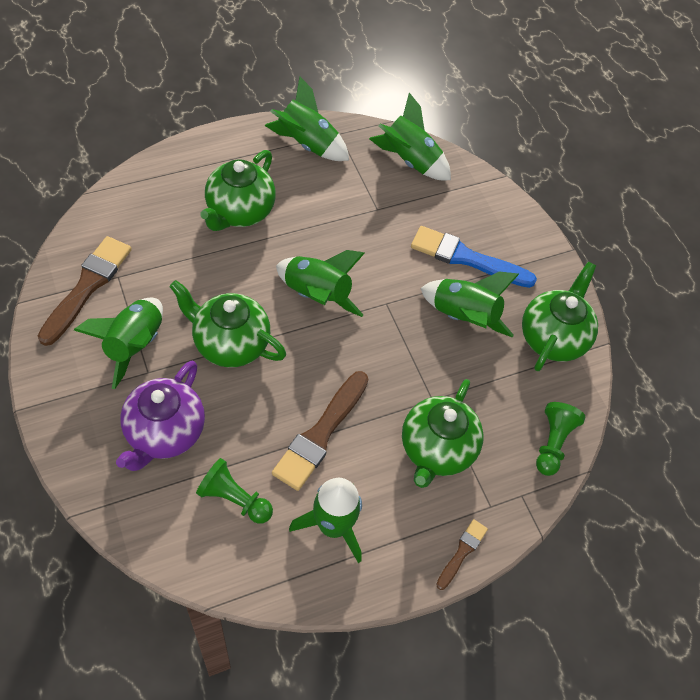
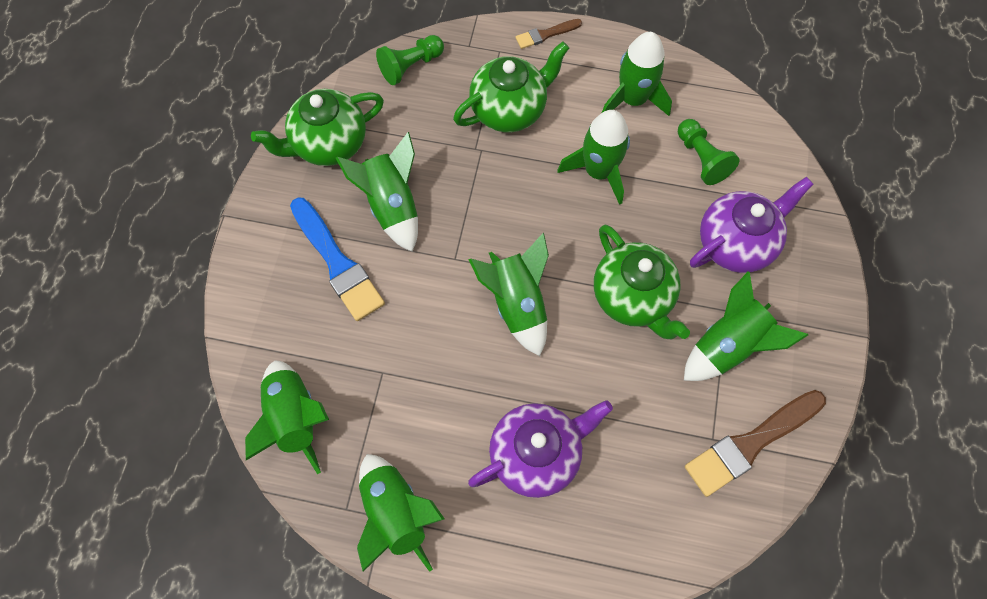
camera: 140 degrees left, 10 degrees up
(239, 212) = (536, 454): green teapot -> purple teapot
(320, 434) = (598, 172): brown brush -> green rocket

